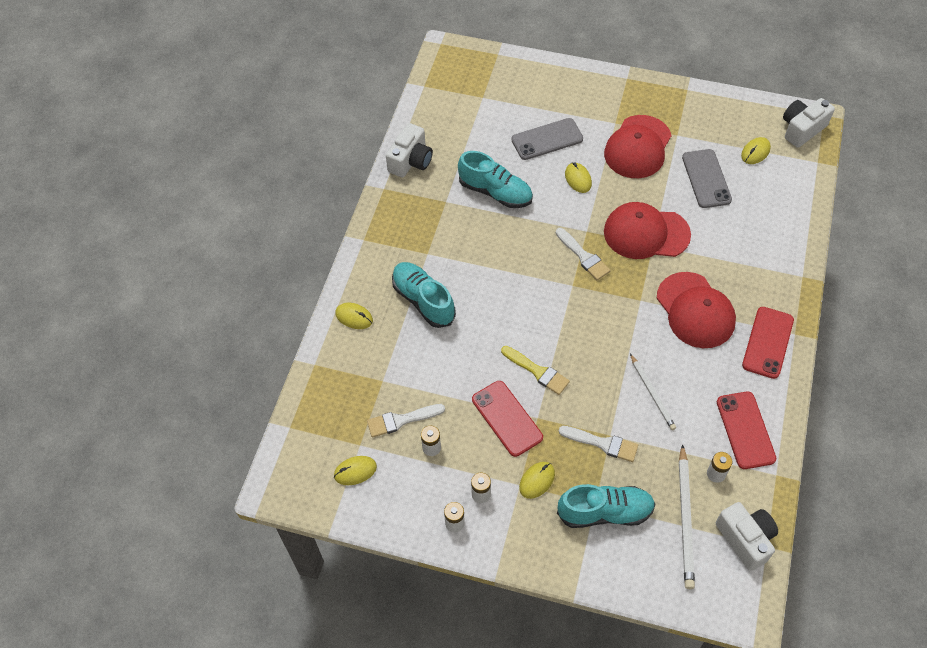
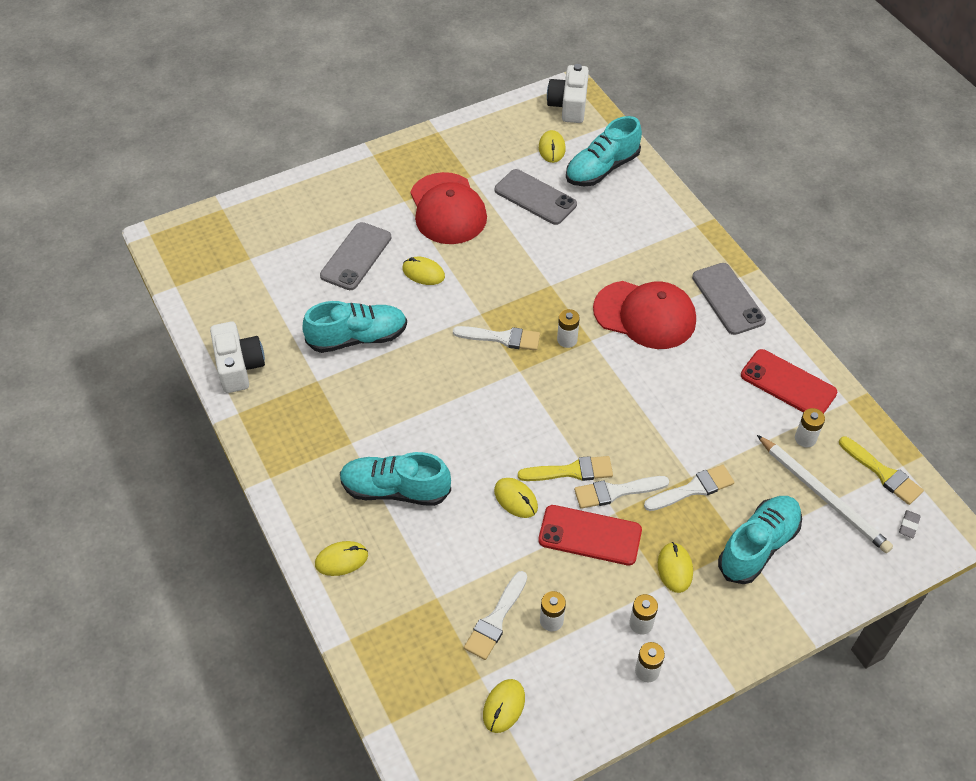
camera: 45 degrees left, 5 degrees down
(486, 361) = (516, 499): none -> yellow mouse
(551, 406) = (616, 492): none -> white brush
(624, 288) = (567, 340): none -> white battery
(646, 233) = (534, 279): red cap -> none
(652, 393) = (686, 412): white pencil -> none
(724, 586) = (908, 525): none -> grey eraser
(745, 539) = (882, 473): white camera -> yellow brush
(767, 342) = (728, 299): red phone -> grey phone
(776, 190) = (602, 169): none -> turquoise shoe

